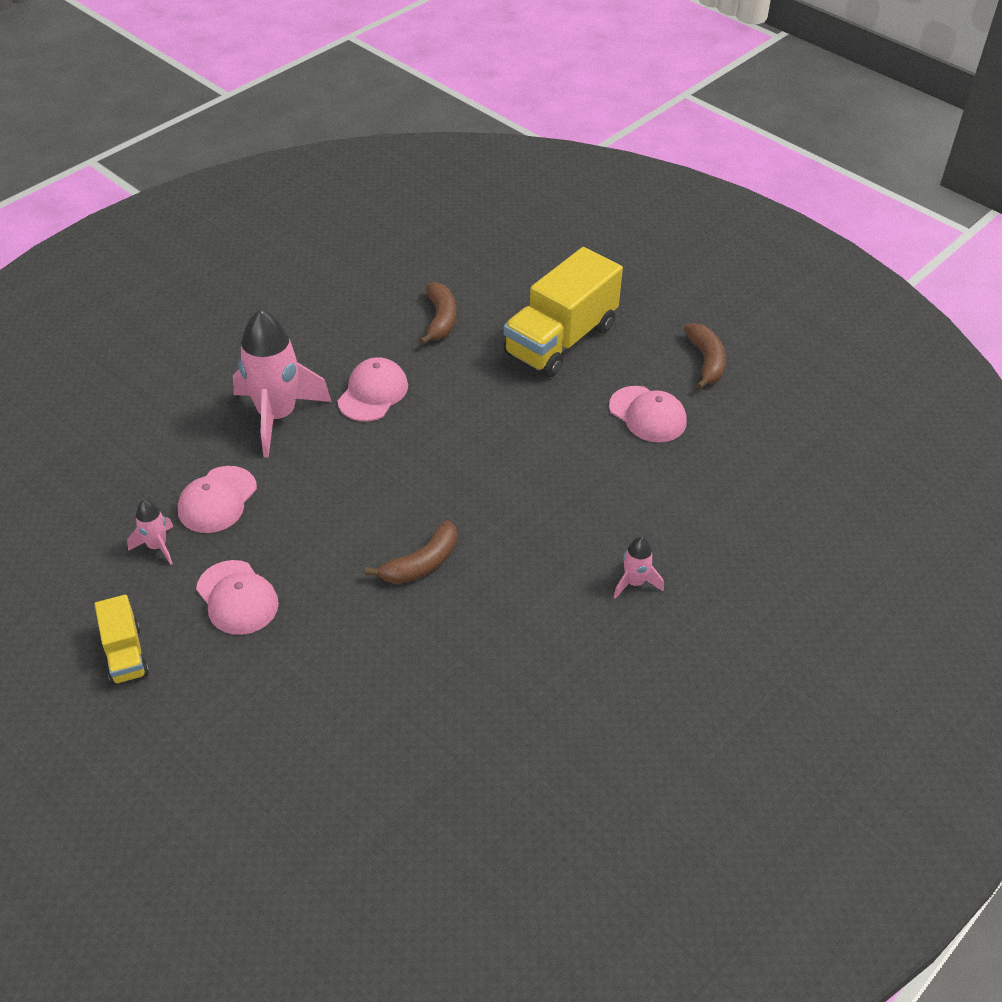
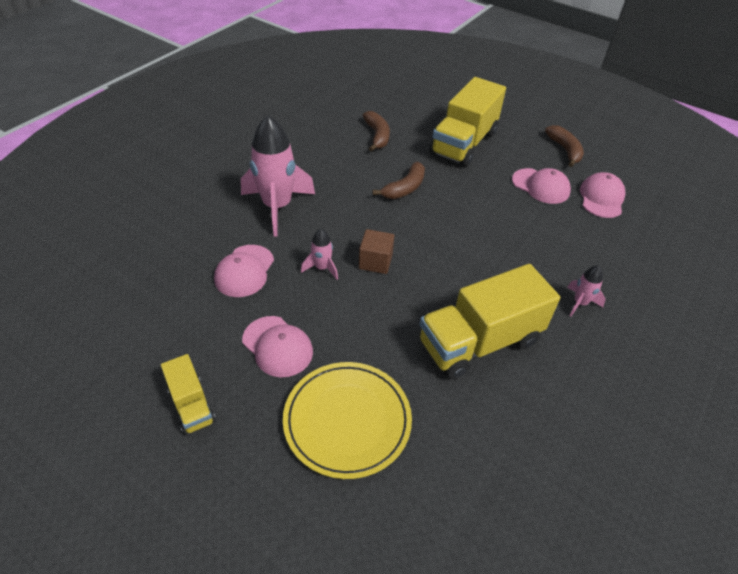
camera: 10 degrees left, 0 degrees up
(157, 546) = (203, 311): pink rocket -> pink rocket (322, 268)
(298, 691) = (347, 421): none -> yellow plate
(373, 393) = (344, 186): pink cap -> pink cap (601, 198)
(385, 503) = (375, 261): none -> brown cube
(421, 563) = (417, 304): brown banana -> brown banana (404, 188)
(485, 618) = (479, 342): none -> yellow truck

